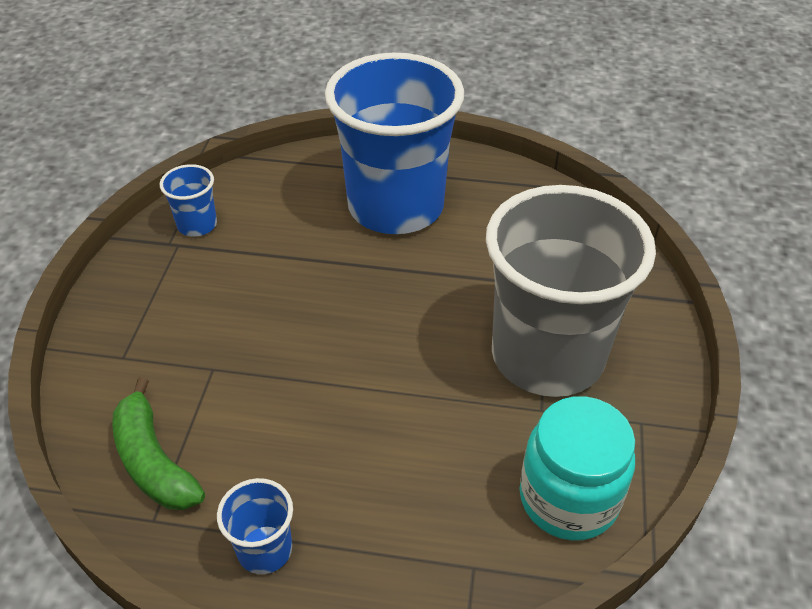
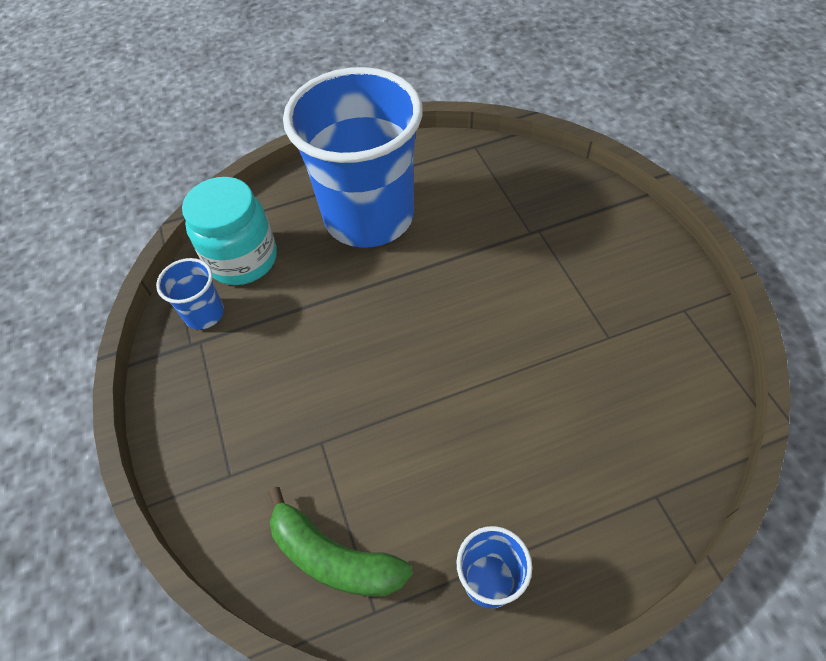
camera: 25 degrees left, 10 degrees up
(547, 355) = (581, 289): grey cup -> none
(568, 498) = (680, 399): turquoise jar -> turquoise jar (242, 259)

